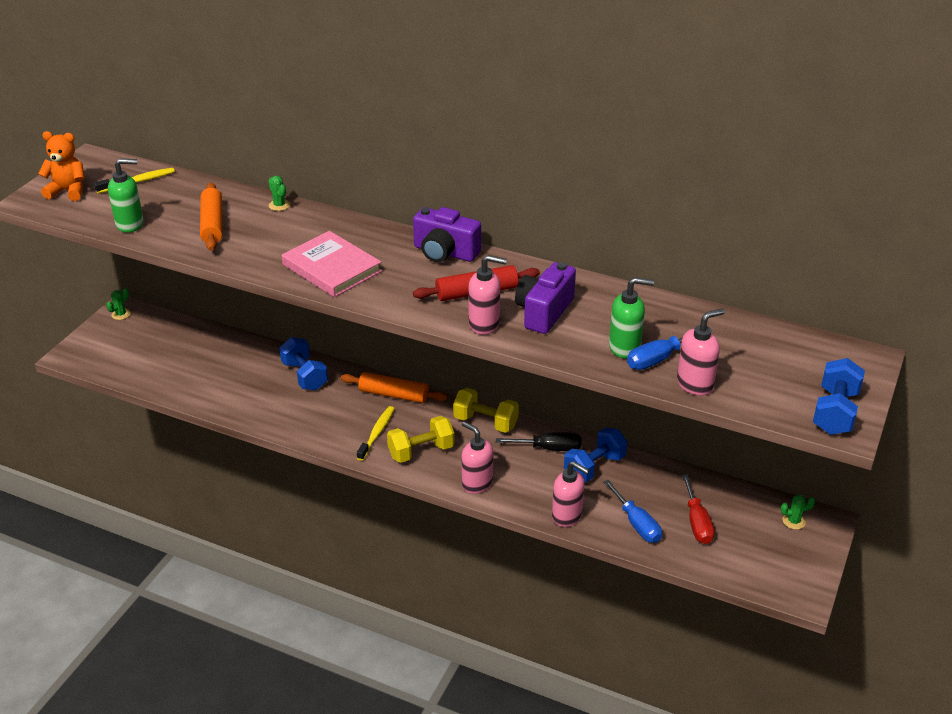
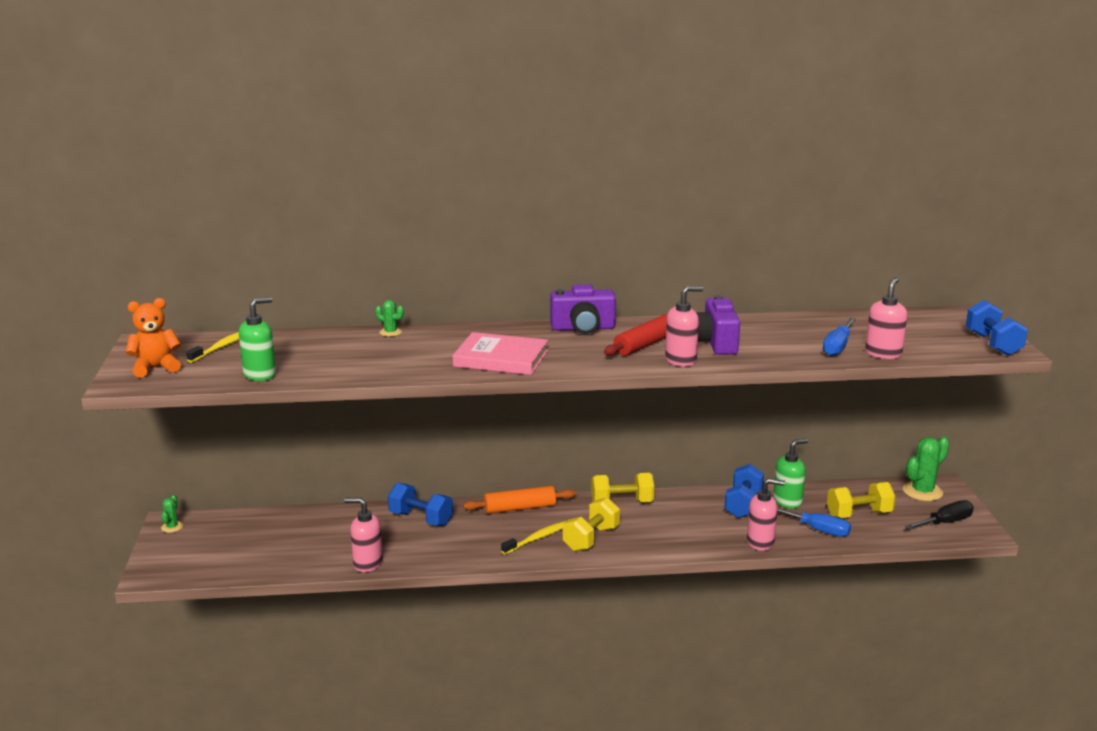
camera: 30 degrees left, 15 degrees down
(212, 224) = (344, 357): orange rolling pin -> none
(377, 433) = (537, 538): yellow toothbrush -> yellow toothbrush turned 60 degrees clockwise
(477, 483) = (664, 545): pink soap dispenser -> pink soap dispenser (367, 564)
(549, 448) = (694, 504): black screwdriver -> black screwdriver (945, 522)
(625, 347) = (805, 347): green soap dispenser -> green soap dispenser (787, 501)
(697, 522) = (859, 514): red screwdriver -> yellow dumbbell
(793, 521) = (922, 492): green cactus -> green cactus, size x1.92

